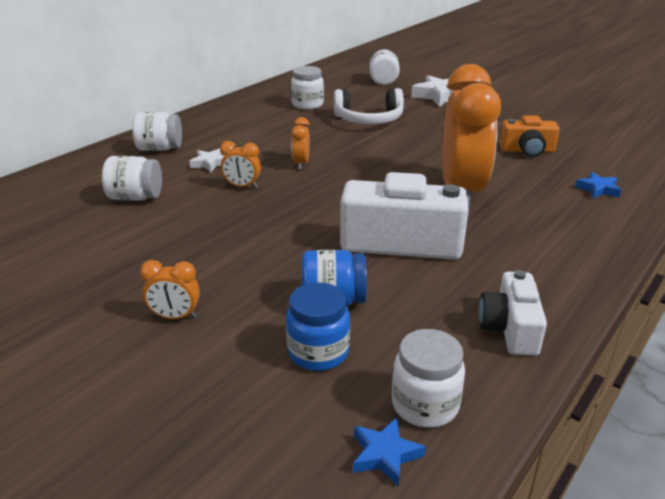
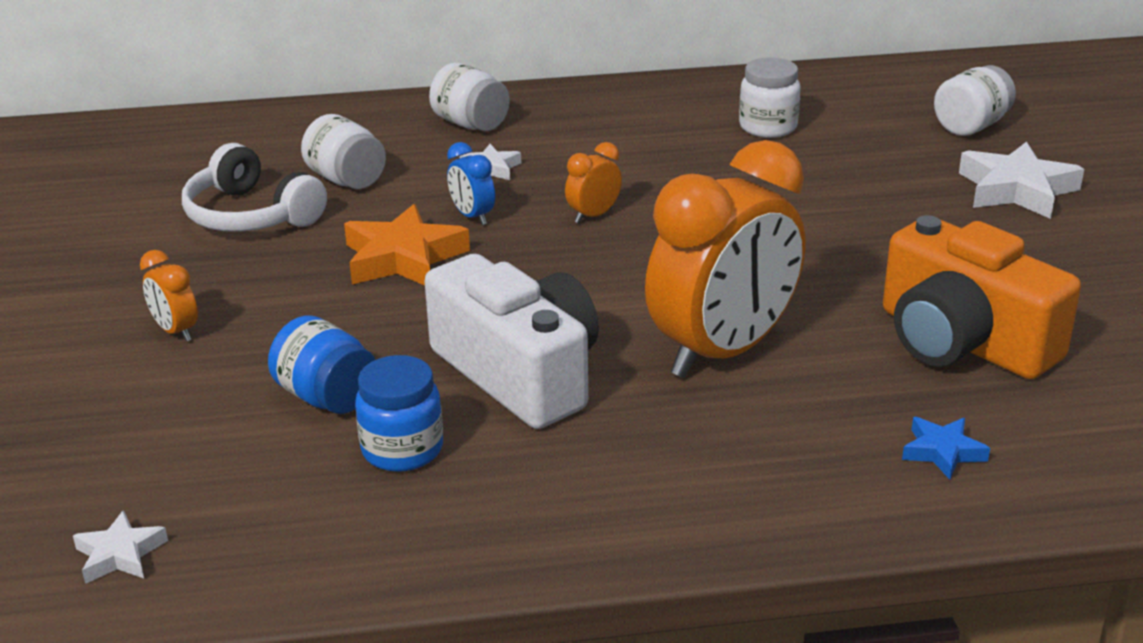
camera: 45 degrees right, 0 degrees up
(242, 186) = (472, 216): orange clock -> blue clock
(242, 219) = (403, 258): none -> orange star
(318, 352) = (226, 437): blue jar -> blue jar (402, 450)
(369, 120) = (811, 187): white headphones -> white headphones (250, 215)
(385, 455) = (120, 554): blue star -> white star
(425, 405) = (222, 541): white jar -> none
(510, 328) = (438, 534): white camera -> none
(527, 150) = (962, 341): orange camera -> orange camera, size x1.73

